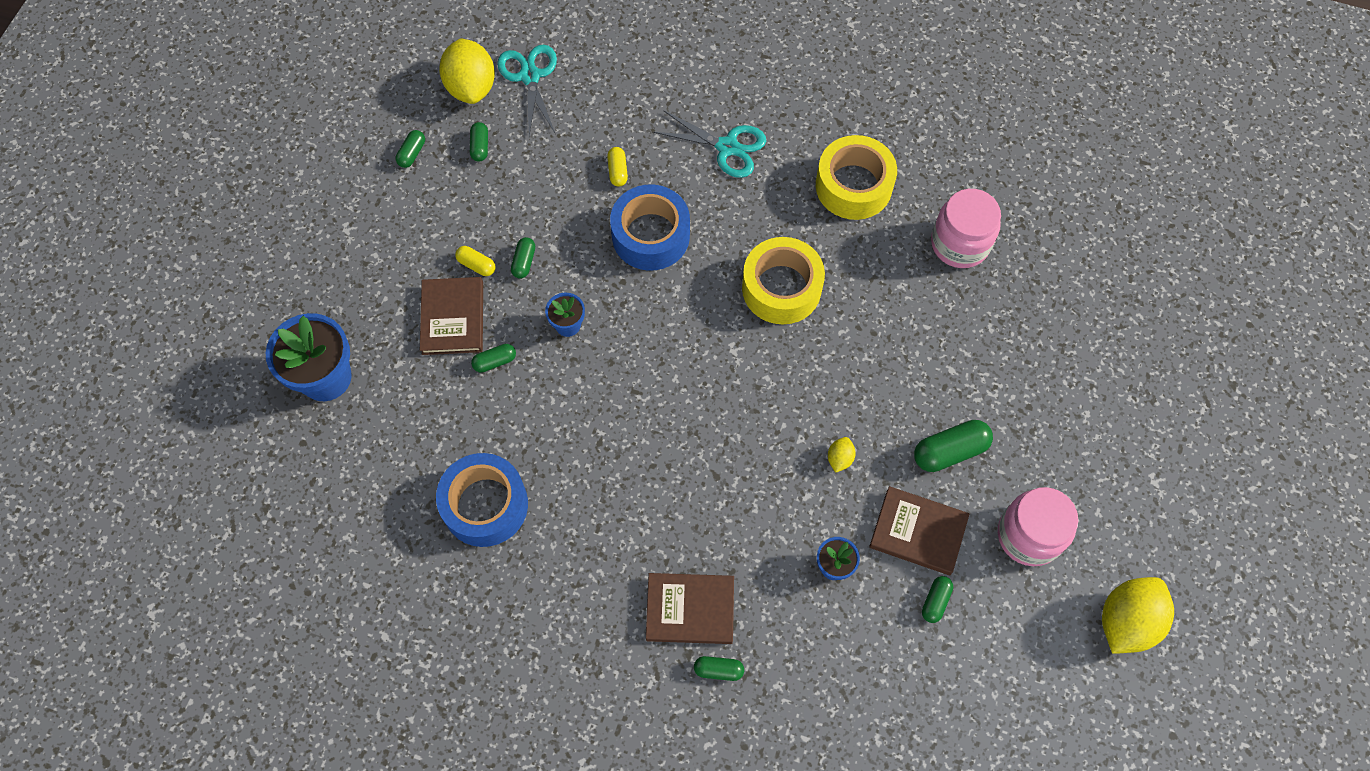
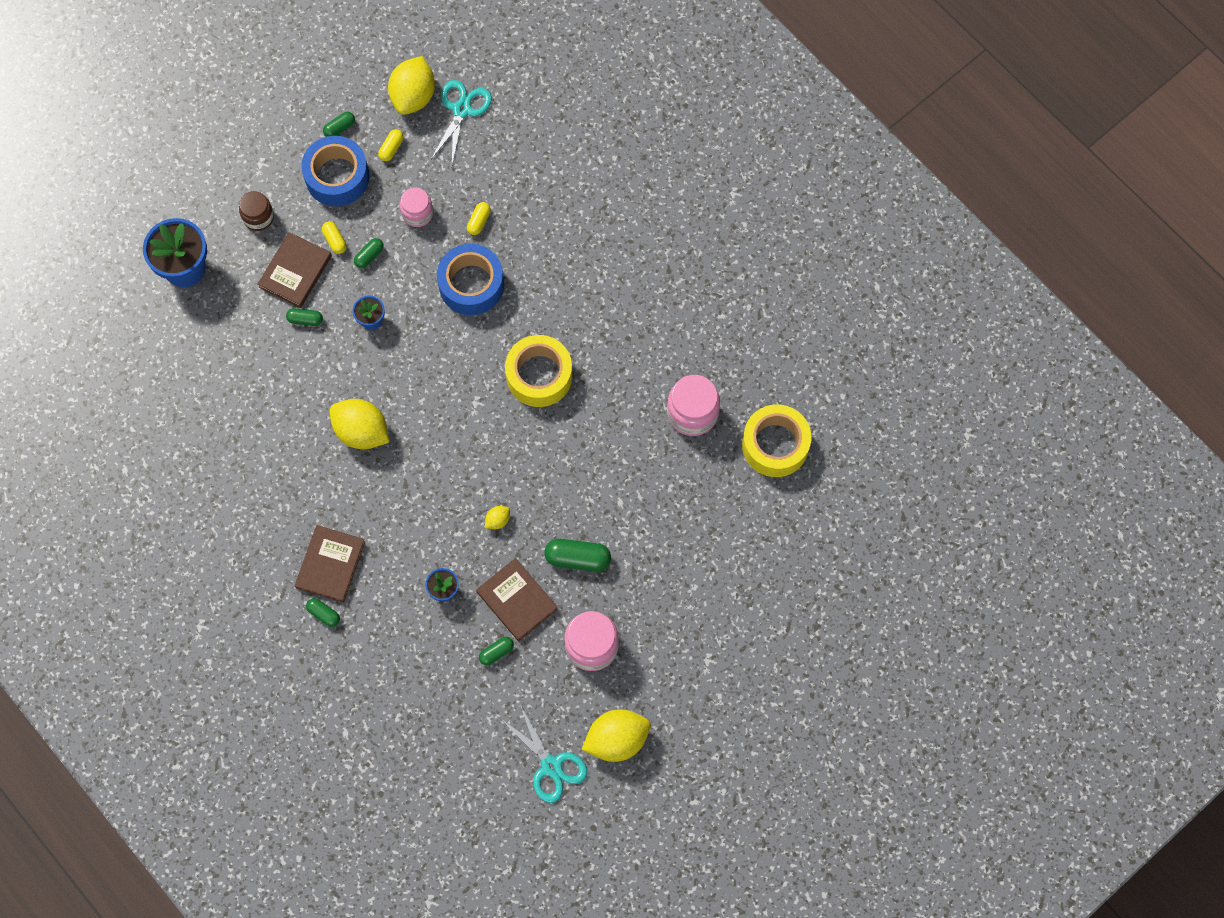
camera: 30 degrees right, 5 degrees up
(377, 283) = (258, 217): none -> brown jar
(480, 146) = (391, 148): green capsule -> yellow capsule
(485, 505) = (239, 418): blue tape -> blue tape (337, 177)
(548, 195) = (417, 213): none -> pink jar
(631, 445) = (361, 431): none -> yellow lemon
(690, 610) = (330, 564): brown book -> brown book turned 75 degrees clockwise
(727, 147) = (571, 245): turquoise scissors -> turquoise scissors (551, 766)
(853, 186) = (644, 326): yellow tape -> yellow tape (775, 445)

